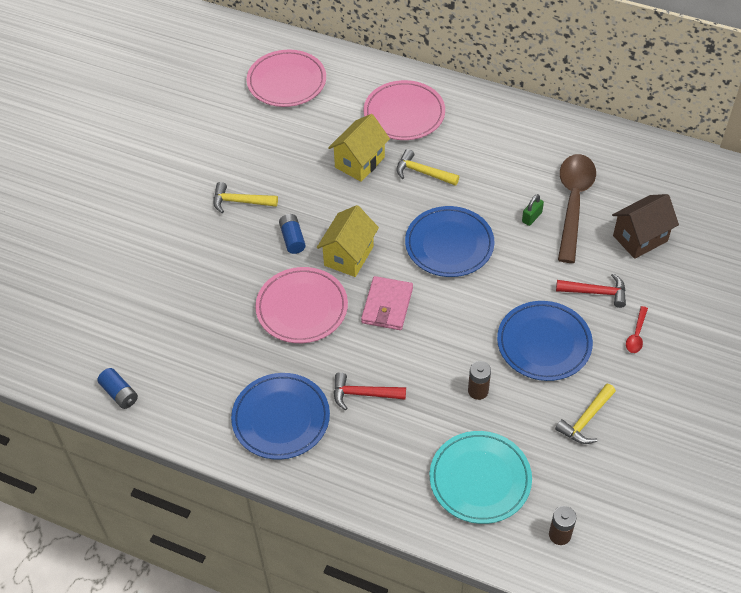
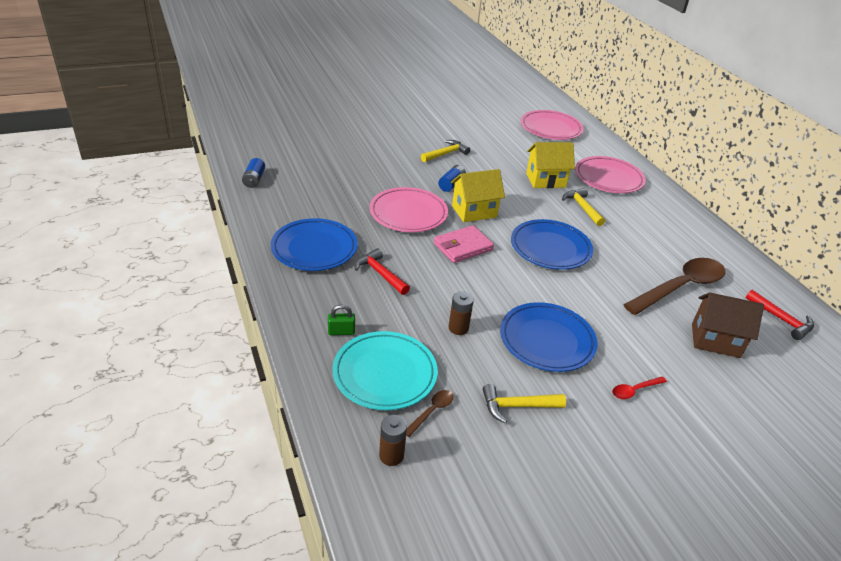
camera: 40 degrees right, 15 degrees down
(240, 201) = (446, 154): yellow hammer -> yellow hammer turned 90 degrees clockwise
(531, 217) = (634, 273): green padlock -> green padlock (341, 332)
(543, 478) = (432, 411): none -> brown spoon
(596, 292) = (632, 343): red hammer -> red hammer (781, 320)

